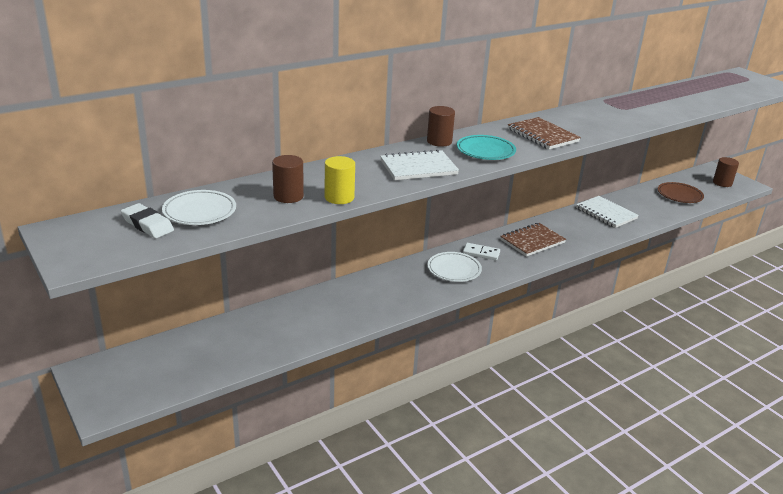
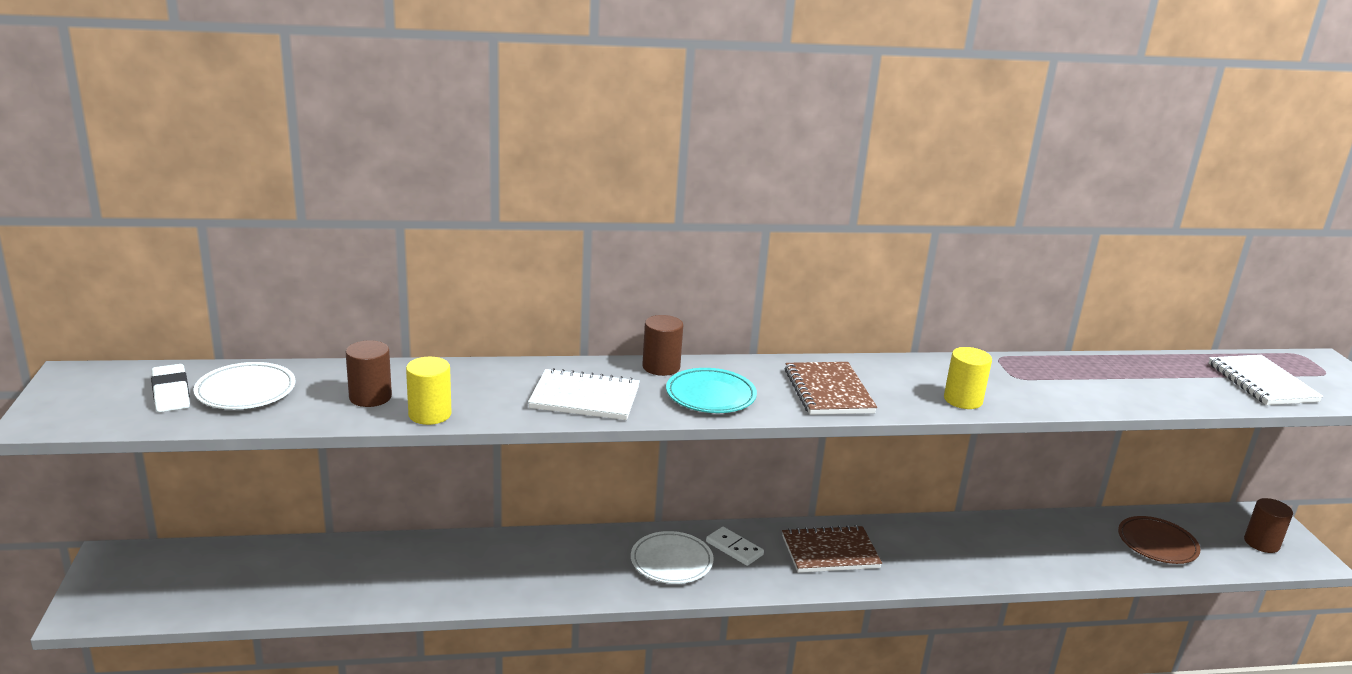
camera: 25 degrees right, 5 degrees down
(606, 213) = (994, 540): white notebook -> white notebook (1261, 383)
(611, 125) = (963, 400): none -> yellow cylinder

